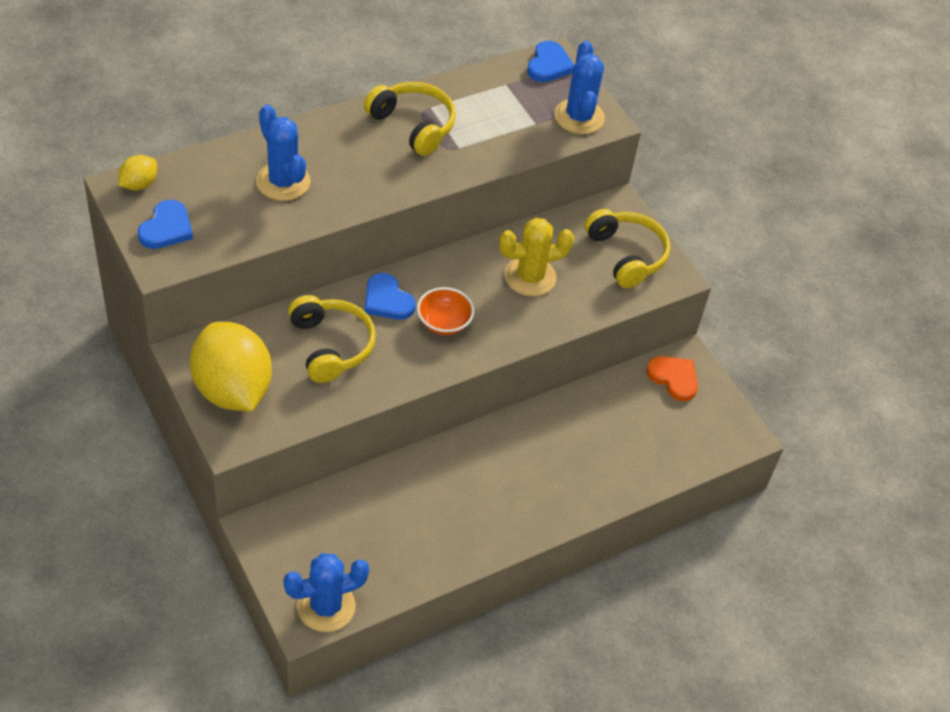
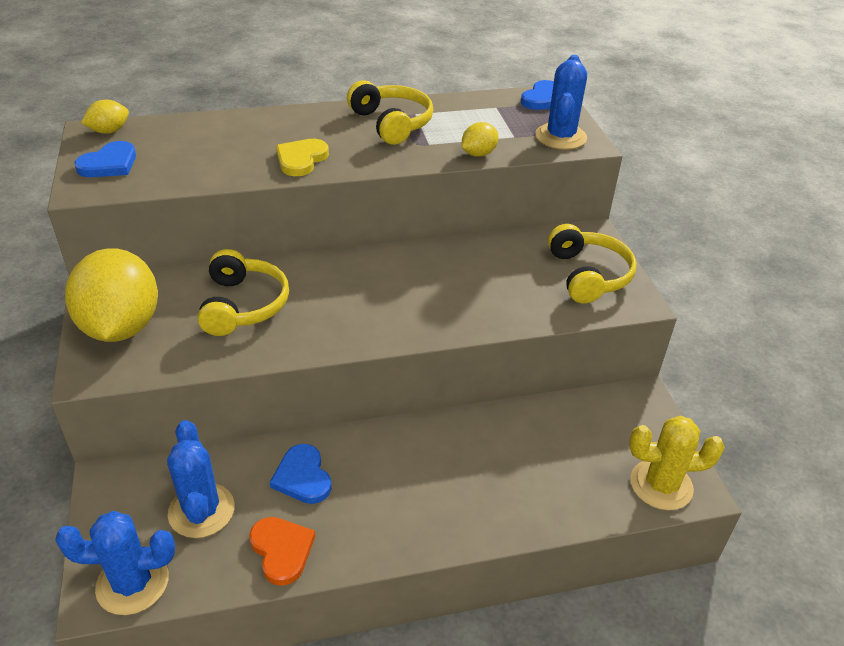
camera: 20 degrees right, 10 degrees down
(283, 182) = (243, 146): blue cactus -> blue cactus (201, 510)
(347, 190) = (301, 159): none -> yellow heart
(387, 300) = (321, 276): blue heart -> blue heart (302, 477)
(444, 322) = (370, 303): orange bowl -> none
(510, 153) = (478, 154): none -> yellow lemon
(530, 277) = (478, 278): yellow cactus -> yellow cactus (661, 485)
(674, 378) = (622, 414): orange heart -> orange heart (282, 550)

